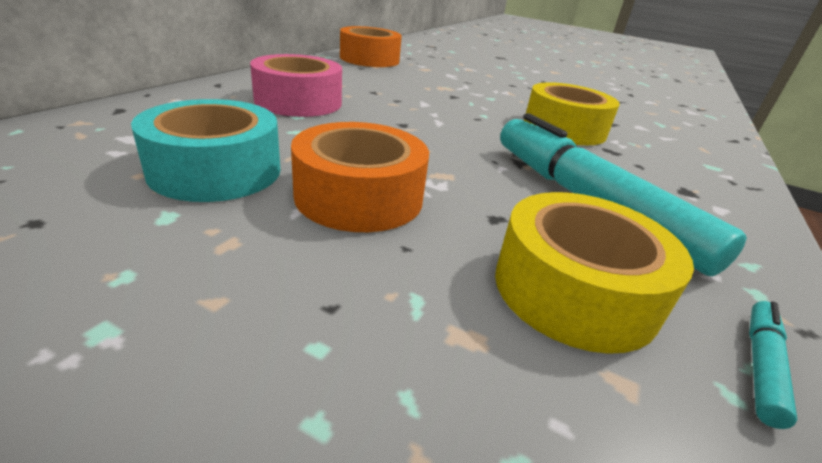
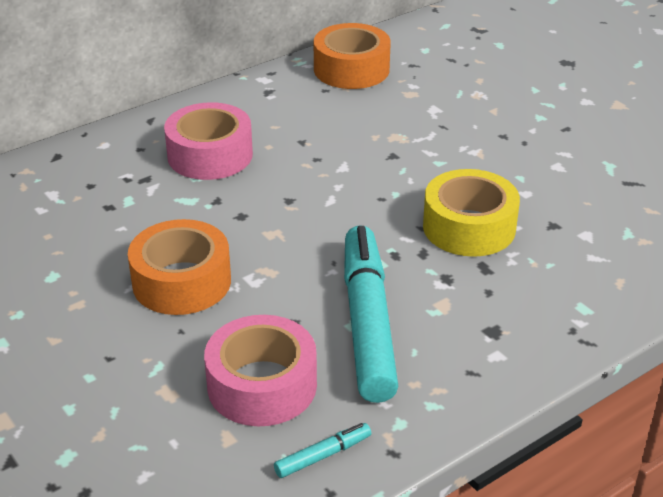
camera: 30 degrees right, 5 degrees up
(216, 170) = (97, 239): turquoise tape -> none
(574, 290) = (262, 385): yellow tape -> pink tape

